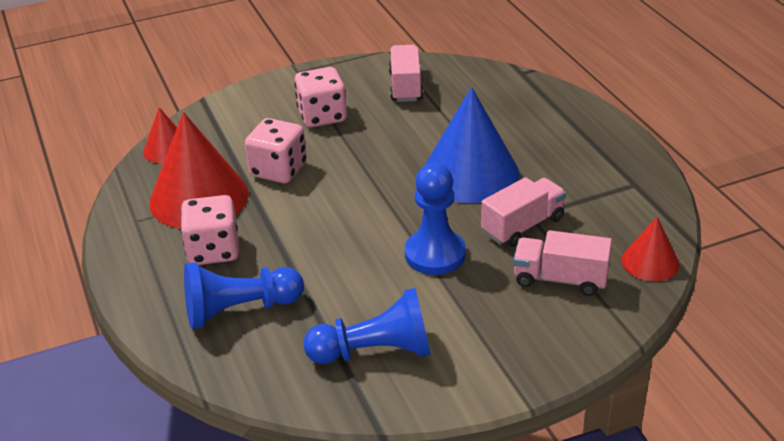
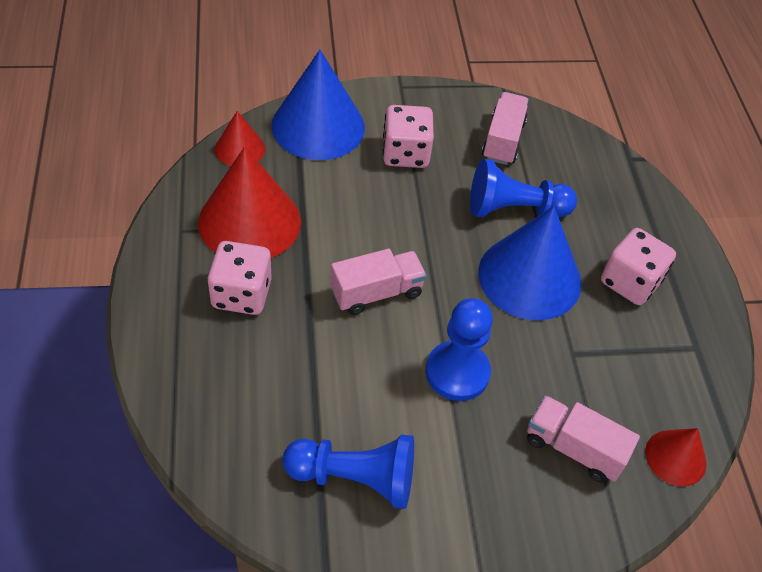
camera: 10 degrees right, 15 degrees up
(233, 116) = (318, 126): none -> blue cone
(239, 310) = (241, 378): blue pawn -> blue pawn (514, 209)
(278, 170) = (338, 211): pink dice -> pink dice (630, 282)
(522, 226) = (559, 365): pink truck -> pink truck (376, 293)

